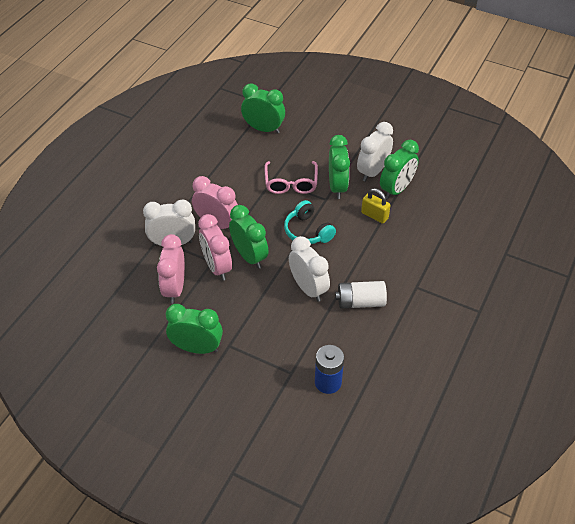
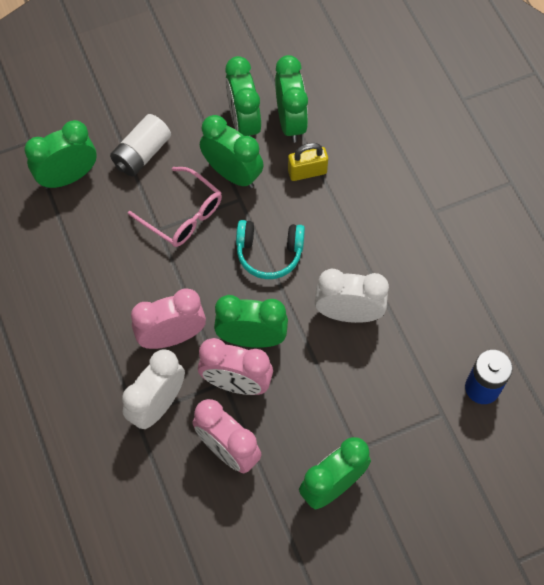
camera: 50 degrees left, 15 degrees up
(360, 302) = (409, 278): white battery -> white battery (142, 154)
(373, 172) = (244, 123): white clock -> green clock

